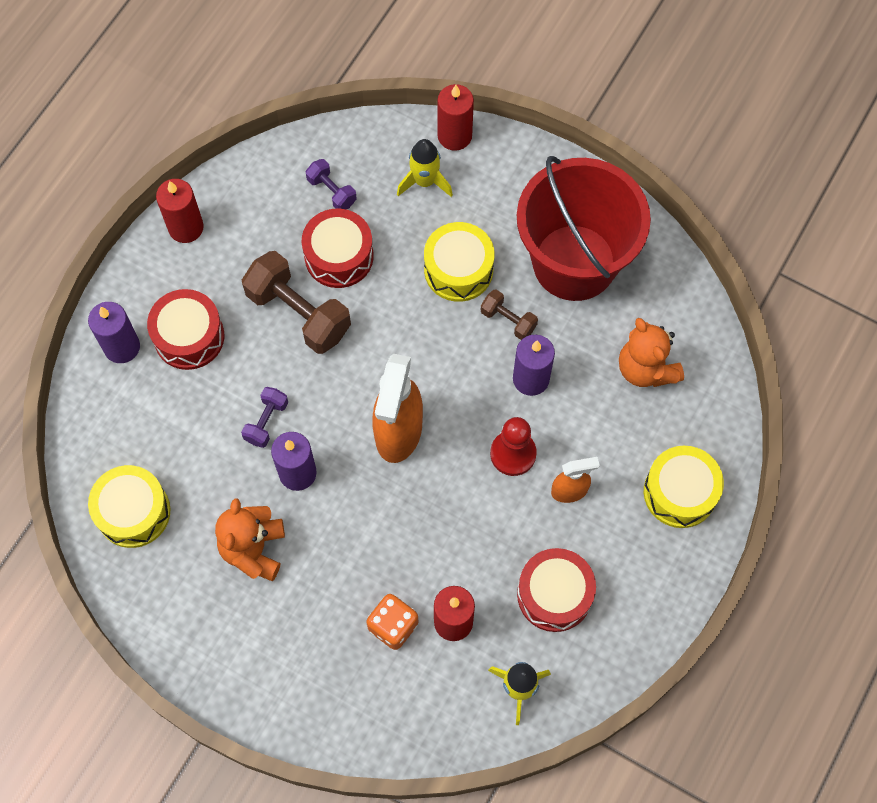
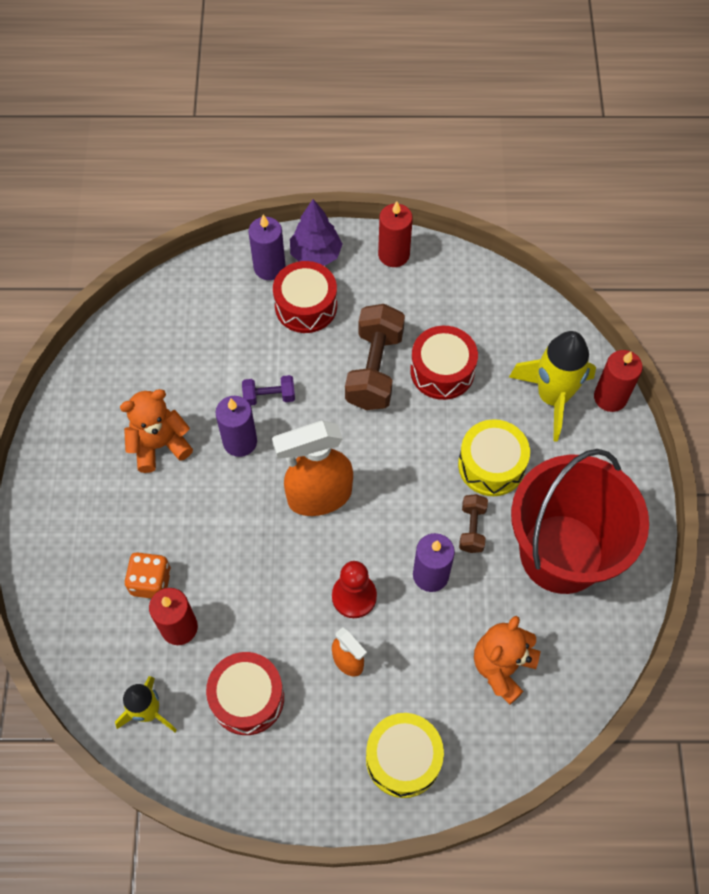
camera: 60 degrees right, 5 degrees down
(133, 512) = (143, 347): yellow drum -> none
(137, 297) = (316, 254): none -> purple tree
(331, 191) = (494, 335): purple dumbbell -> none
(424, 181) = (552, 397): yellow rocket -> yellow rocket, size x1.60

